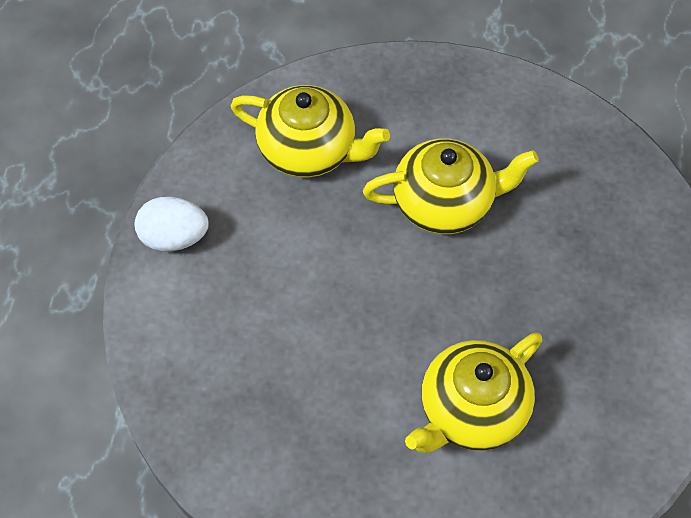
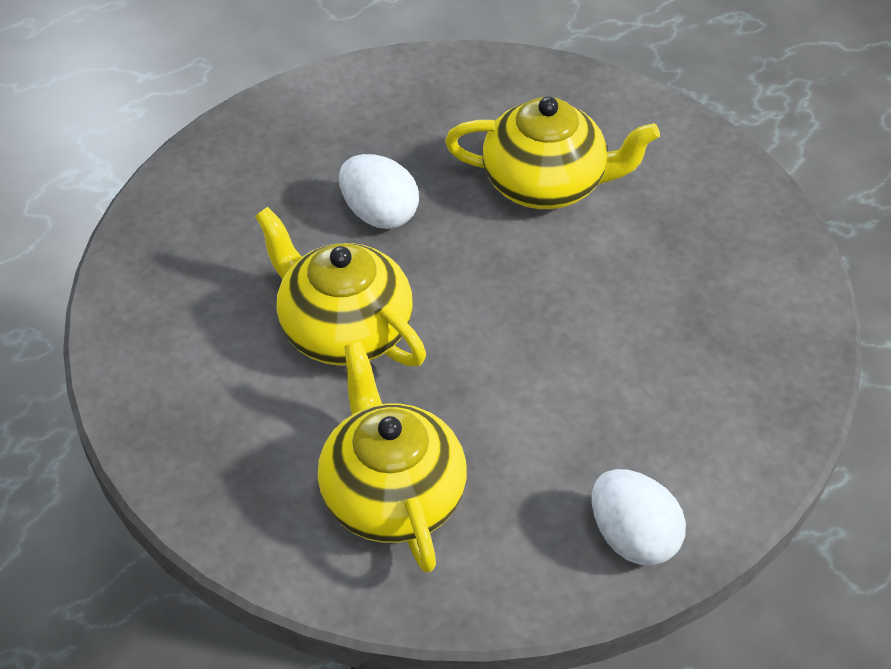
camera: 130 degrees left, 10 degrees down
(528, 287) = (379, 214): none -> white egg

